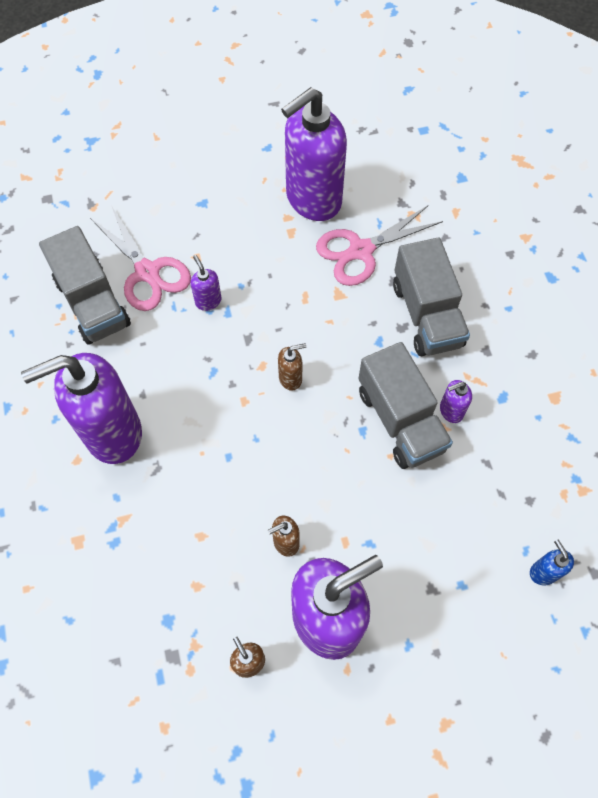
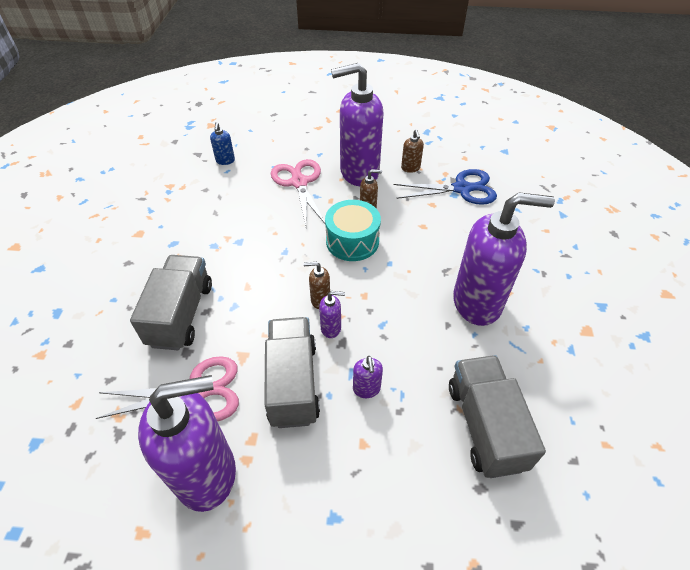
camera: 160 degrees left, 15 degrees down
(148, 272) = (420, 442): pink scissors -> pink scissors (299, 182)
(157, 639) = (462, 189): none -> blue scissors
(286, 476) = (352, 241): none -> turquoise drum
(400, 420) = (254, 250): grey truck -> grey truck (292, 383)
(451, 411) = (215, 245): purple soap dispenser -> purple soap dispenser (331, 328)

